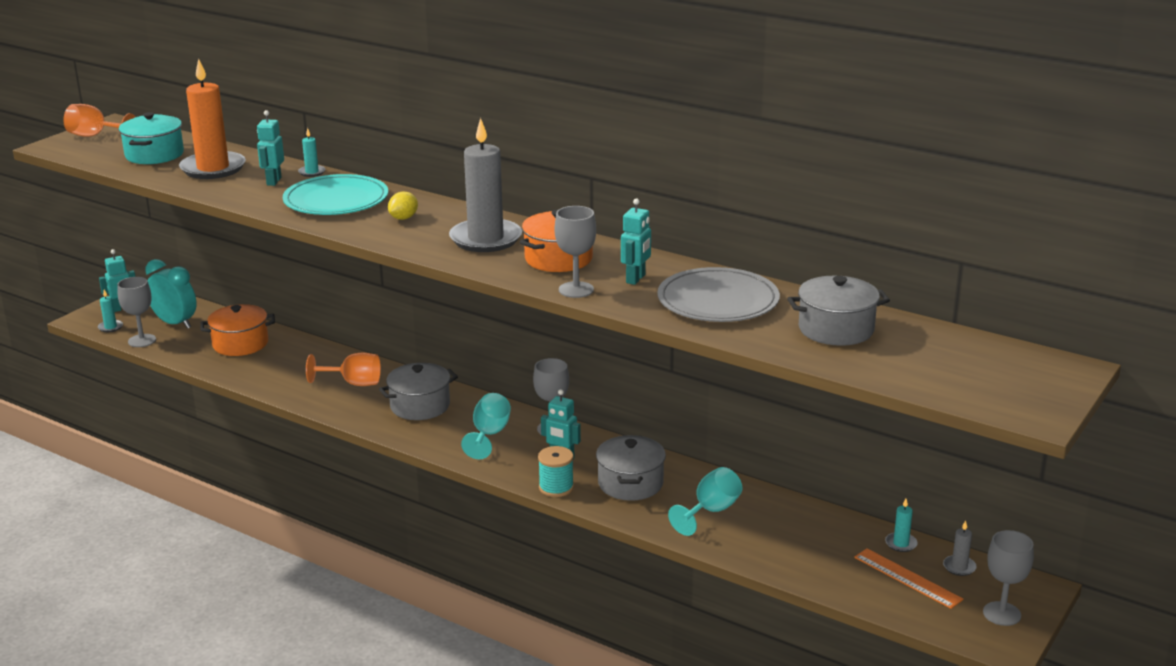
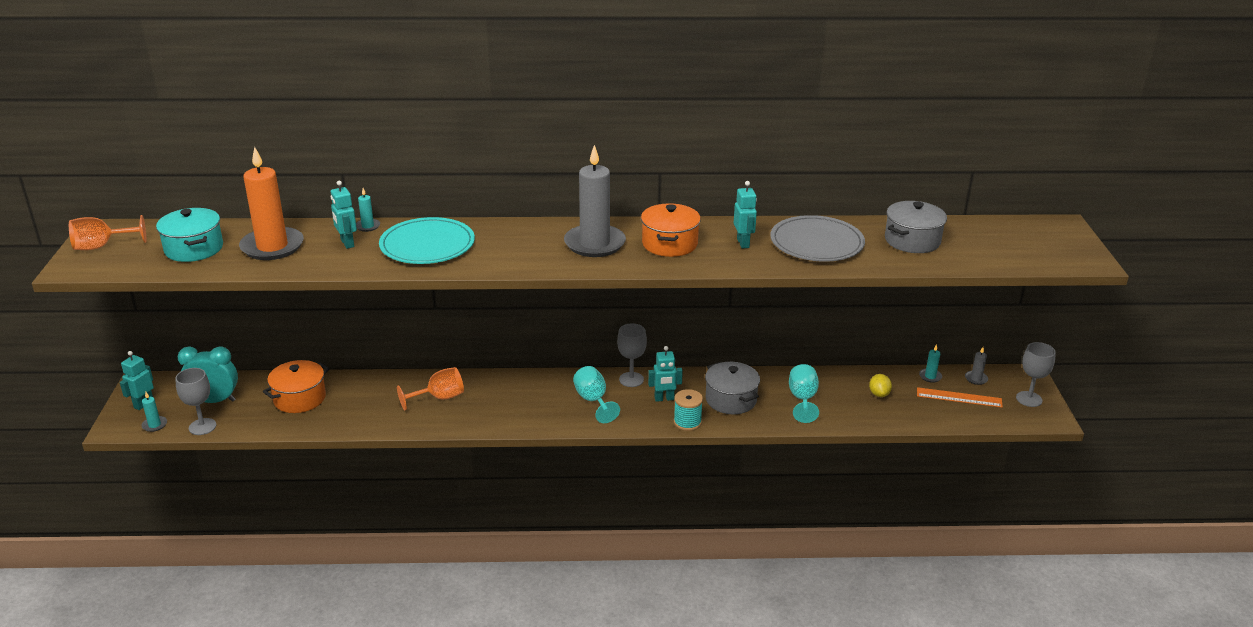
camera: 35 degrees left, 5 degrees up
(403, 218) = (506, 245): yellow lemon -> yellow lemon (879, 394)
(420, 406) = (514, 397): grey pot -> none
(576, 290) = (717, 264): grey goblet -> none

